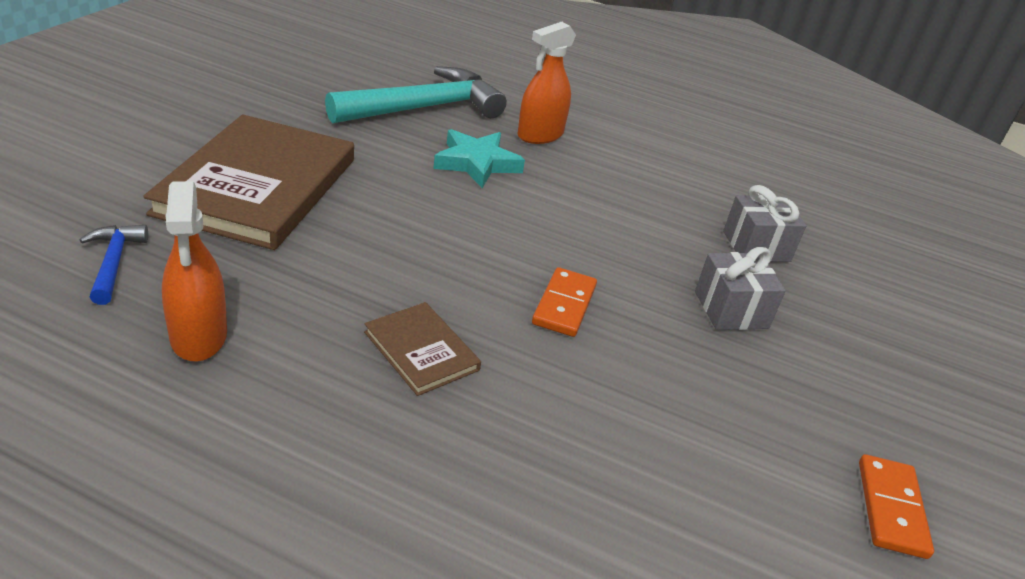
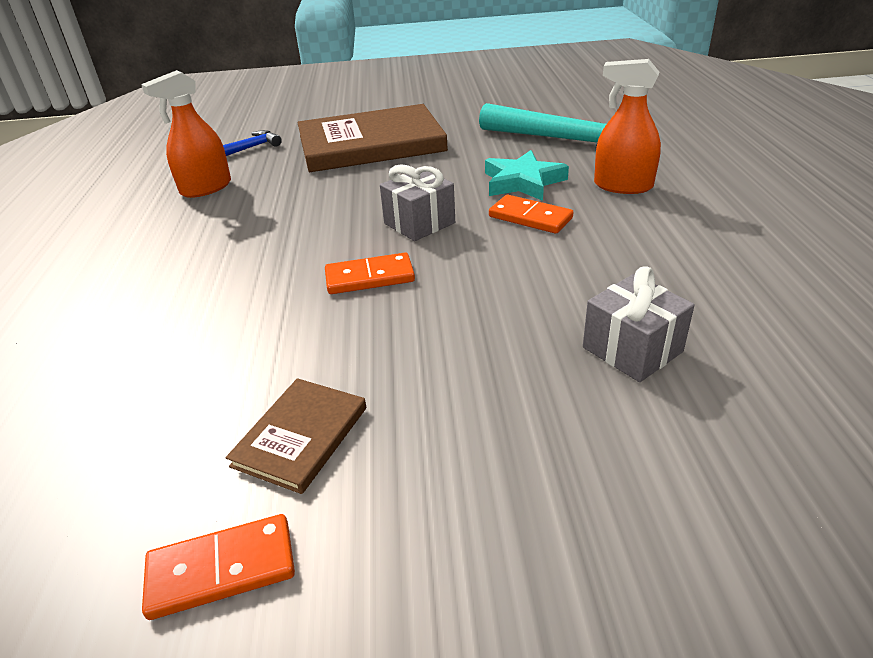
camera: 70 degrees right, 0 degrees up
(421, 351) = (252, 246): brown book -> brown book (300, 436)
(545, 191) = (530, 217): none -> orange domino
(731, 310) = (475, 364): grey gift -> grey gift (419, 223)

